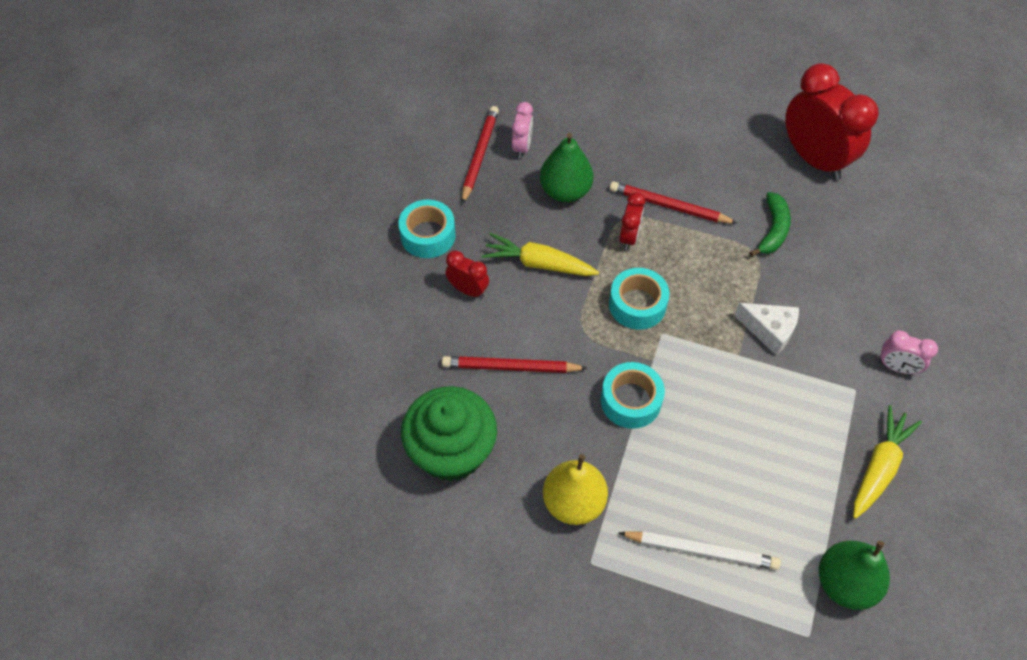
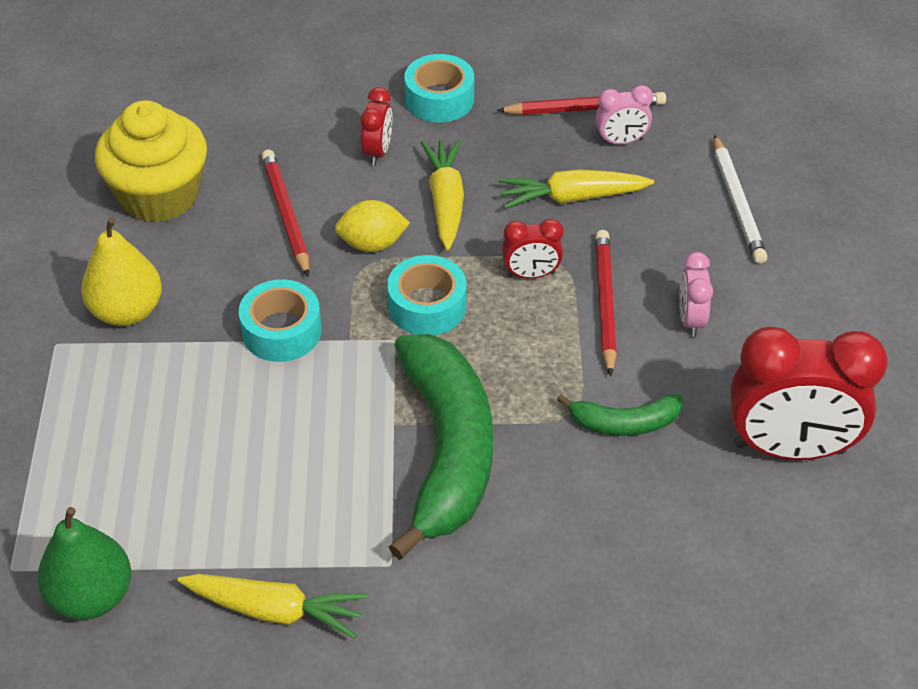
camera: 70 degrees right, 10 degrees down
(451, 451) = (159, 195): green cupcake -> yellow cupcake
(564, 320) = (372, 244): none -> yellow lemon
(565, 191) = (572, 197): green pear -> yellow carrot
(701, 551) = (97, 441): white pencil -> white pencil (737, 203)
(769, 331) = (447, 450): white cheese -> green banana
(814, 159) = (789, 448): red clock -> red clock turned 60 degrees clockwise
(896, 367) = (449, 609): pink clock -> pink clock (690, 319)

